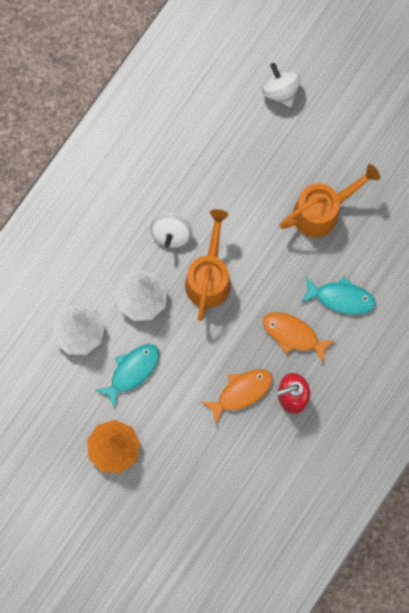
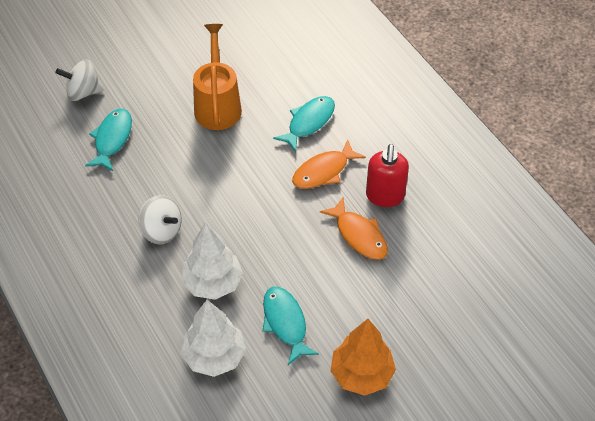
camera: 65 degrees left, 25 degrees down
(209, 277) = (226, 216): orange watering can -> none
(241, 392) = (359, 235): orange fish -> orange fish turned 150 degrees clockwise
(243, 144) = (112, 139): none -> turquoise fish

